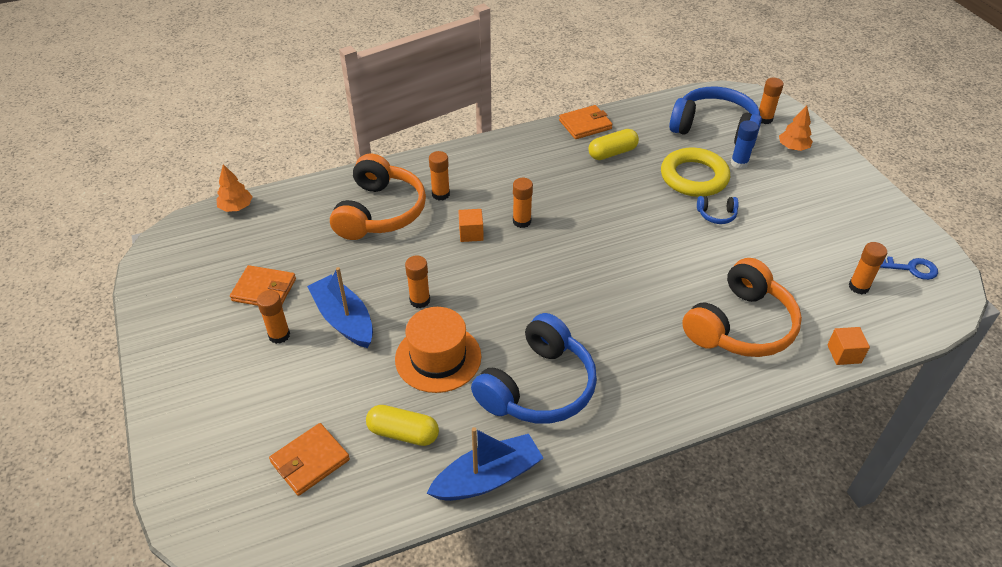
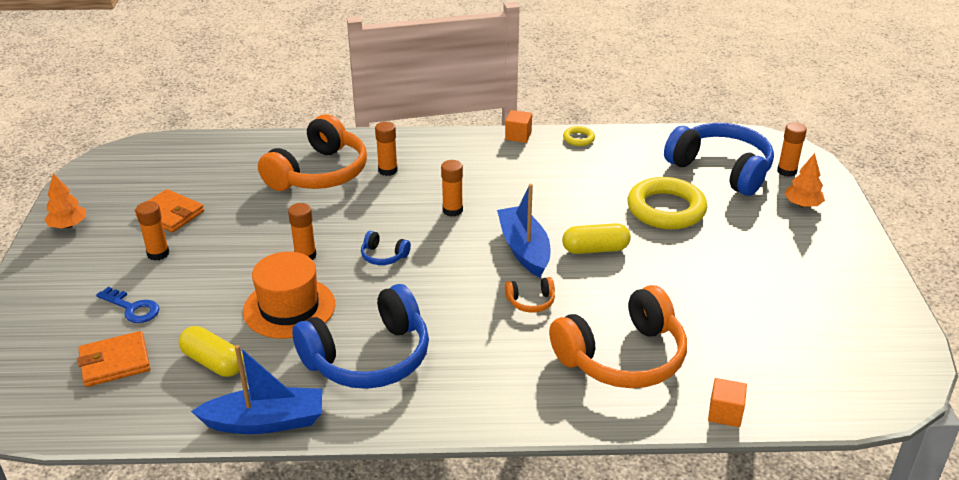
camera: 20 degrees right, 10 degrees down
(236, 207) = (191, 142): orange tree -> orange tree (68, 225)
(344, 319) = (224, 254): blue boat -> blue boat (524, 249)
(471, 233) = (394, 210): orange cube -> orange cube (518, 136)
(585, 125) = (578, 138): orange wallet -> yellow ring
(612, 153) = (590, 169): yellow capsule -> yellow capsule (595, 249)
(639, 294) = (531, 301): none -> orange headphones
(716, 215) = (667, 249): blue headphones -> blue headphones (383, 256)
(739, 163) = (727, 206): blue glue stick -> none
(858, 287) = (788, 354): orange glue stick -> none
(909, 268) = (865, 351): blue key -> blue key (132, 308)

